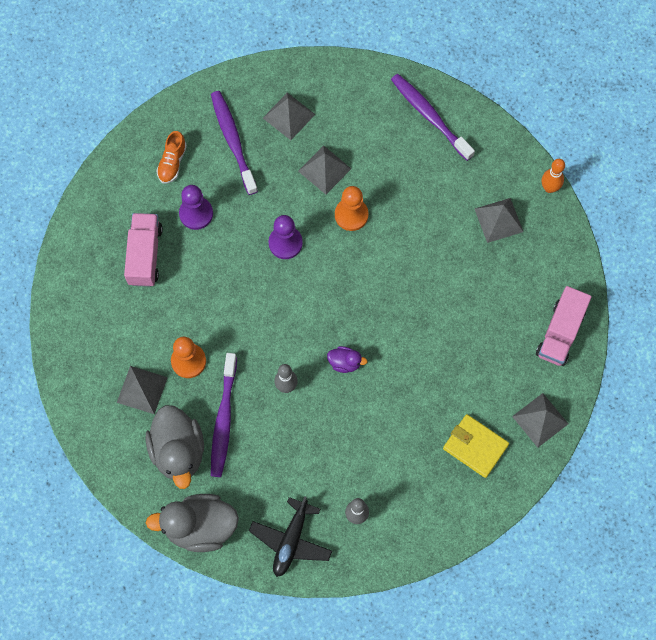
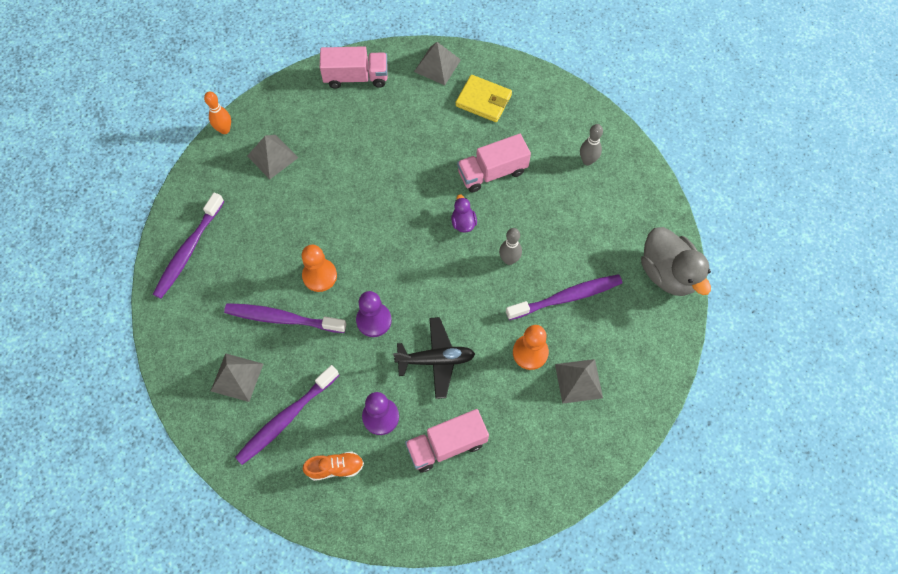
camera: 115 degrees left, 5 degrees down
(178, 451) = (615, 322): grey duck -> none
(291, 540) = (636, 199): black plane -> black plane (436, 360)
(324, 169) = (282, 318): grey pyramid -> purple toothbrush
(387, 415) = (492, 172): none -> pink truck
(475, 446) = (483, 100): yellow wallet -> yellow wallet turned 75 degrees counterclockwise

